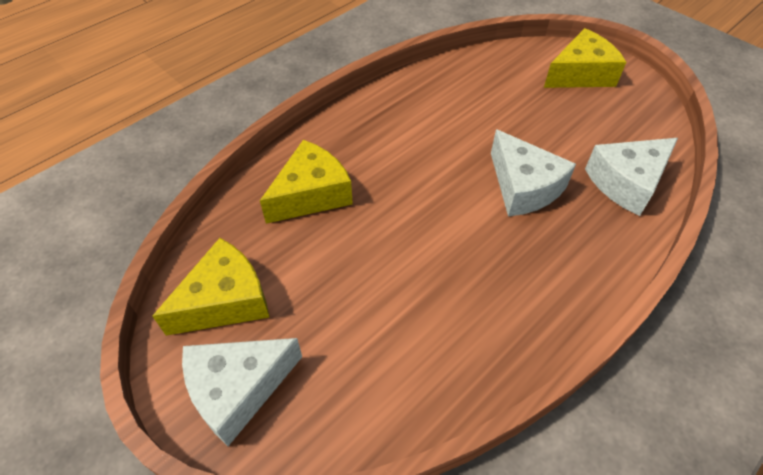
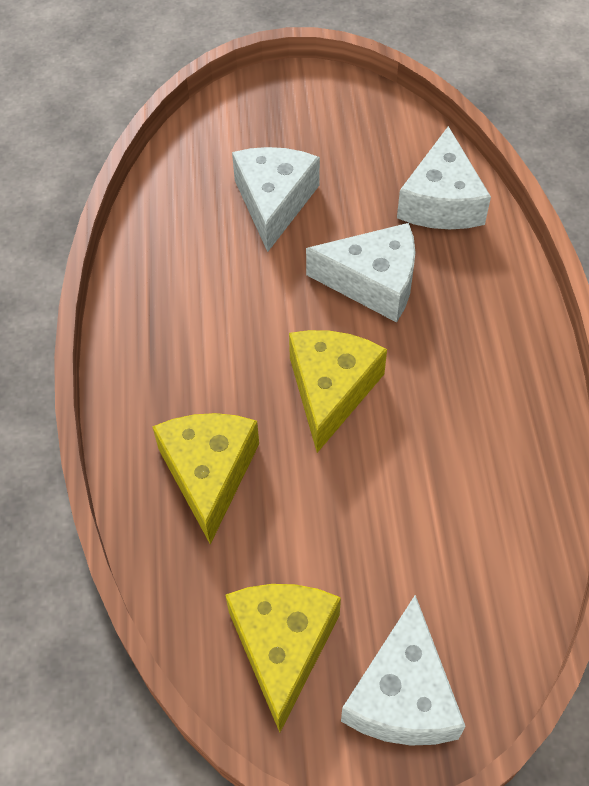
camera: 50 degrees left, 5 degrees up
(522, 109) = (274, 202): none -> white cheese
(580, 74) = (276, 118): yellow cheese -> yellow cheese (331, 390)

